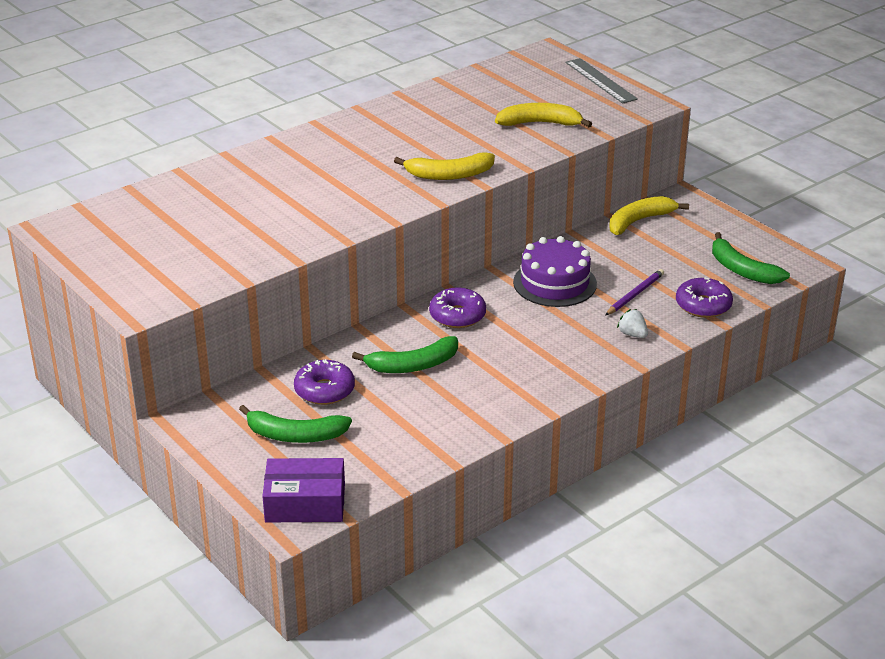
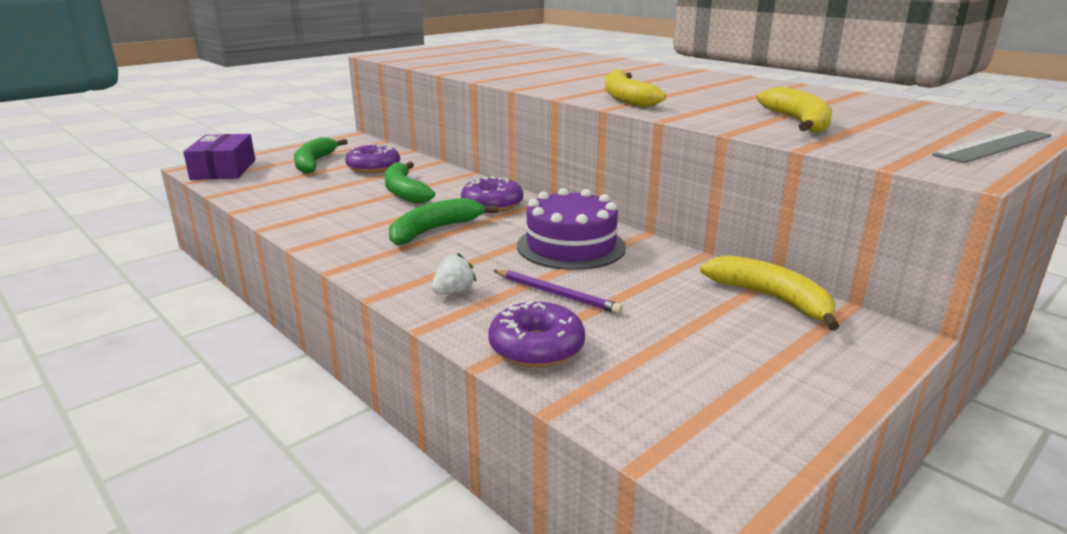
camera: 85 degrees right, 10 degrees down
(742, 270) = (666, 391): green banana -> green banana (434, 230)

